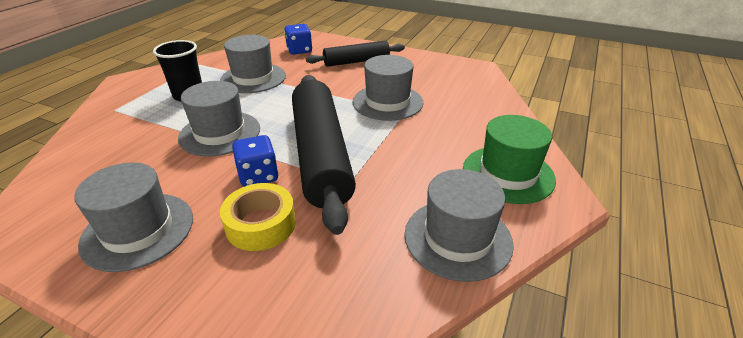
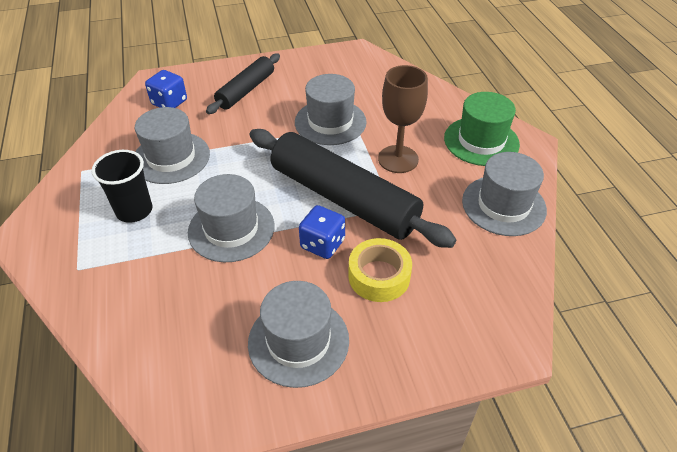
camera: 40 degrees left, 10 degrees up
(405, 150) = (398, 159): none -> brown goblet

